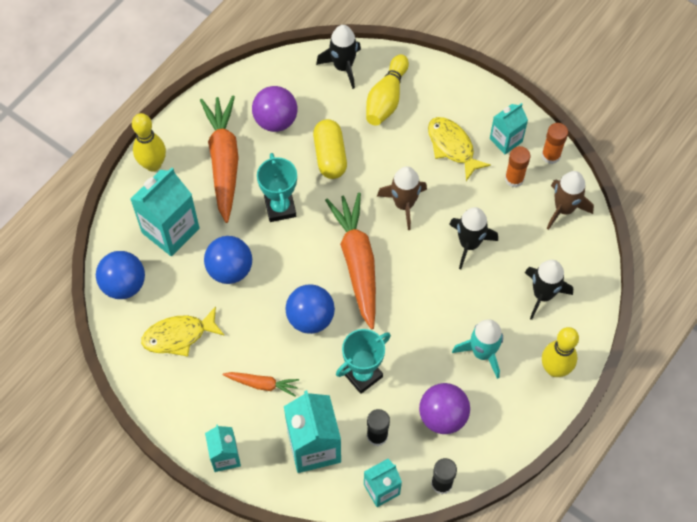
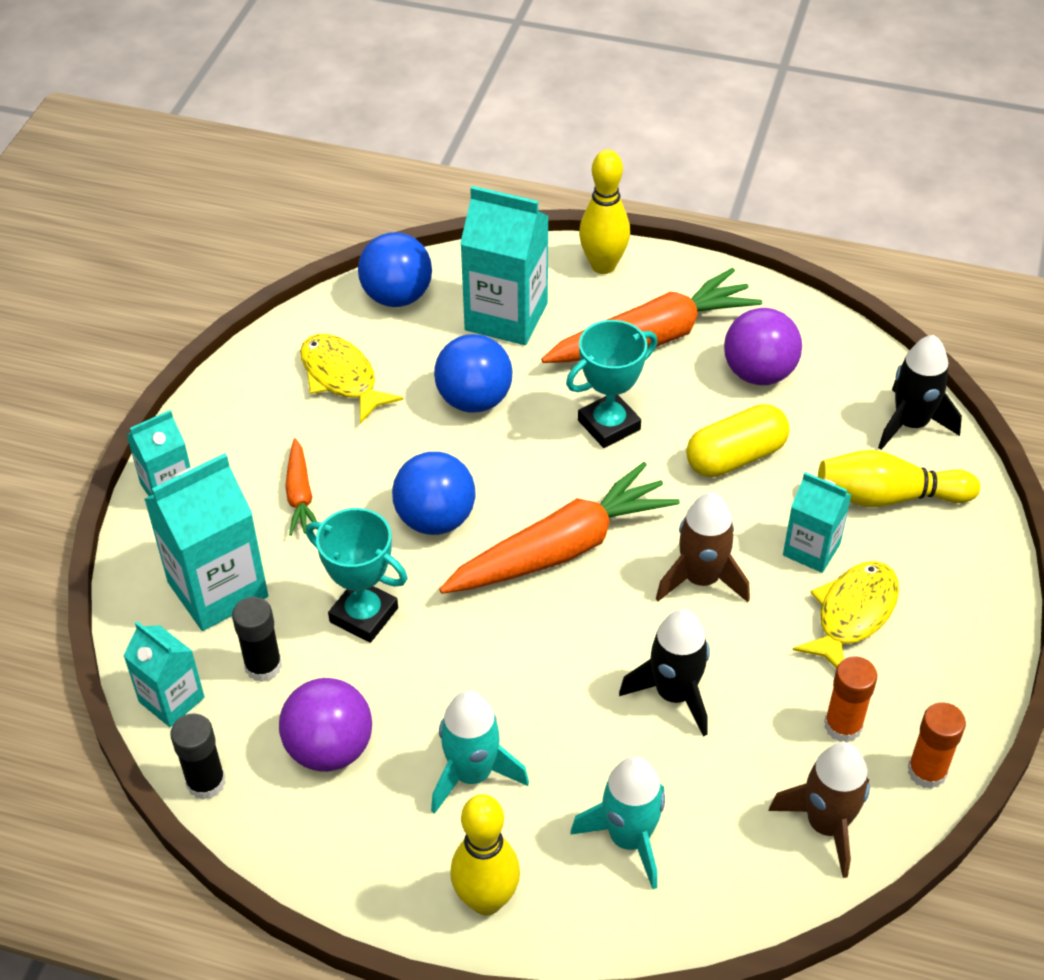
camera: 70 degrees right, 15 degrees down
(506, 140) = (915, 690): turquoise carton -> turquoise carton (811, 549)
(543, 295) = (629, 838): black rocket -> turquoise rocket

